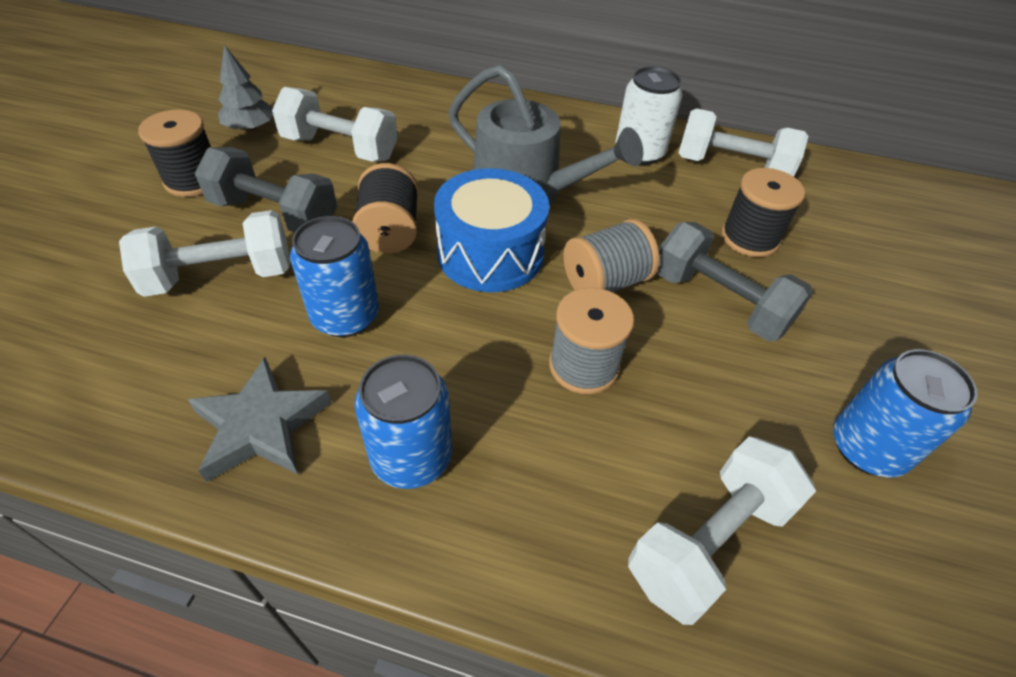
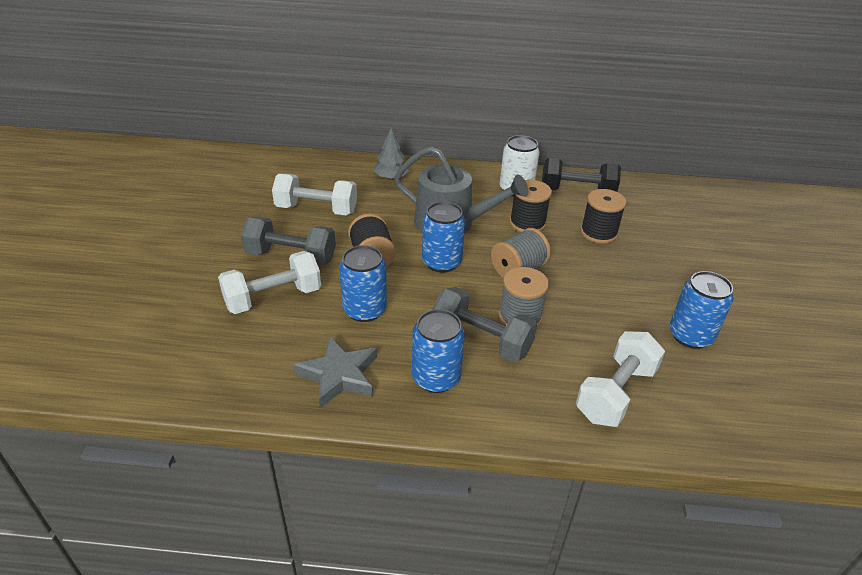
camera: 10 degrees left, 10 degrees down
(193, 180) = (224, 242): black spool -> black spool (527, 223)
(250, 128) = (247, 204): grey tree -> grey tree (391, 177)
(490, 253) = (441, 262): blue drum -> blue can
(719, 302) = (589, 271): grey dumbbell -> grey dumbbell (481, 340)
(731, 167) = (577, 192): white dumbbell -> black dumbbell

